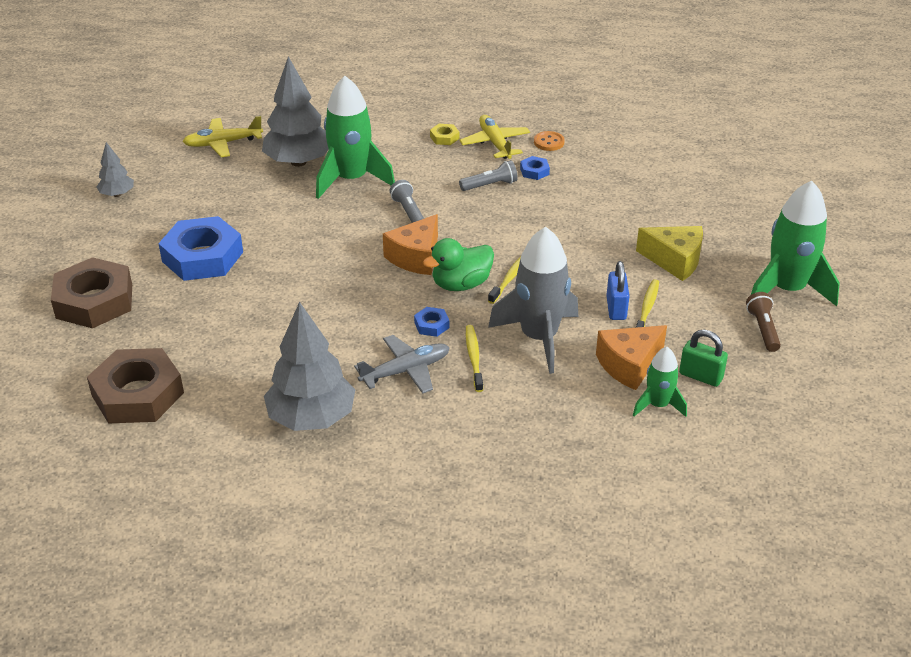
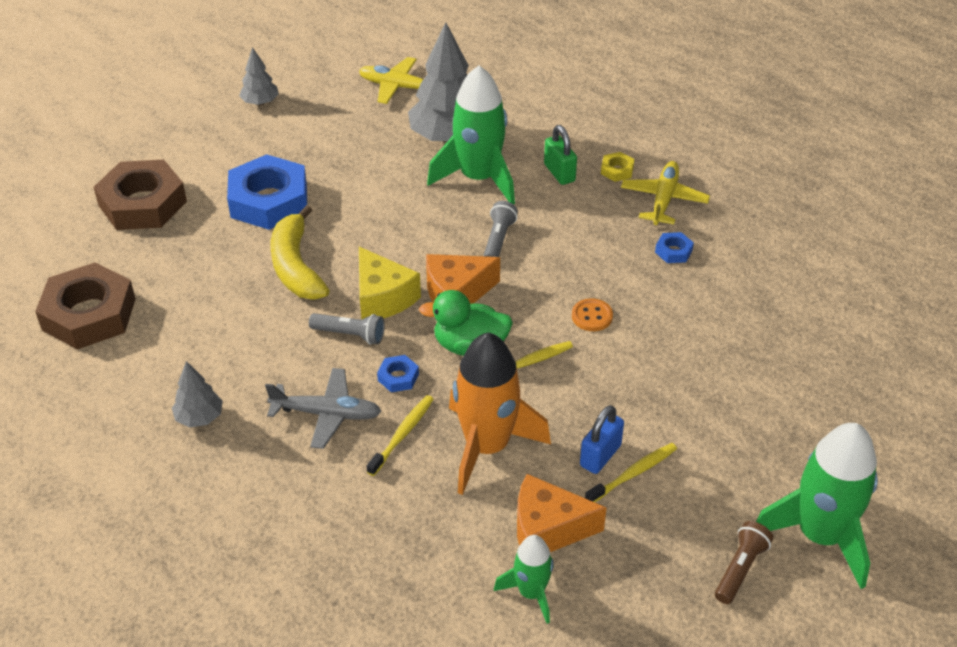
camera: 35 degrees right, 5 degrees up
(275, 290) = (296, 266): none -> yellow banana
(311, 418) = (199, 417): grey tree -> grey tree, size x0.51
(490, 185) = (610, 246): grey flashlight -> grey flashlight (350, 334)
(539, 337) = (487, 447): grey rocket -> orange rocket
(549, 142) = (724, 223): orange button -> orange button (592, 316)
(674, 260) = (723, 432): yellow cheese -> yellow cheese (382, 298)
(700, 376) = (611, 585): green padlock -> green padlock (559, 173)

